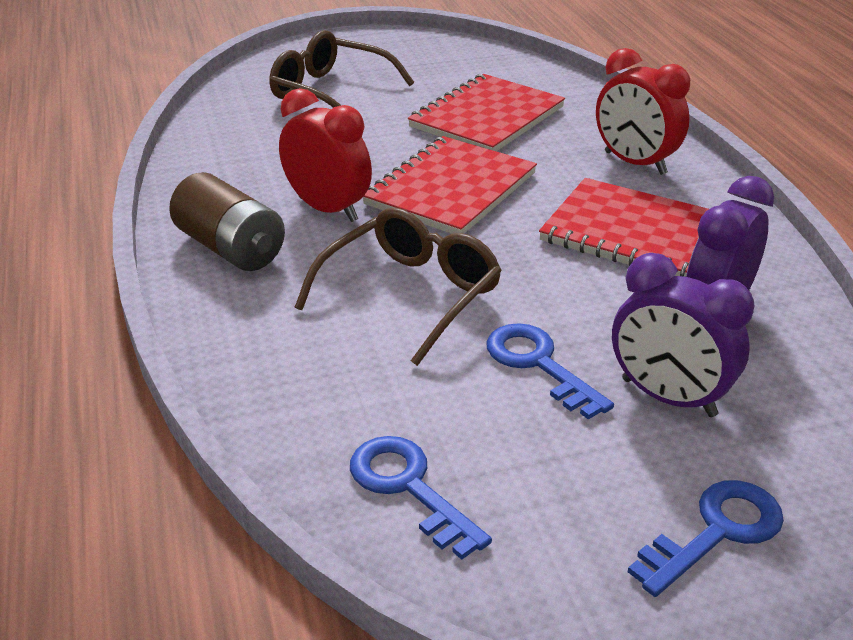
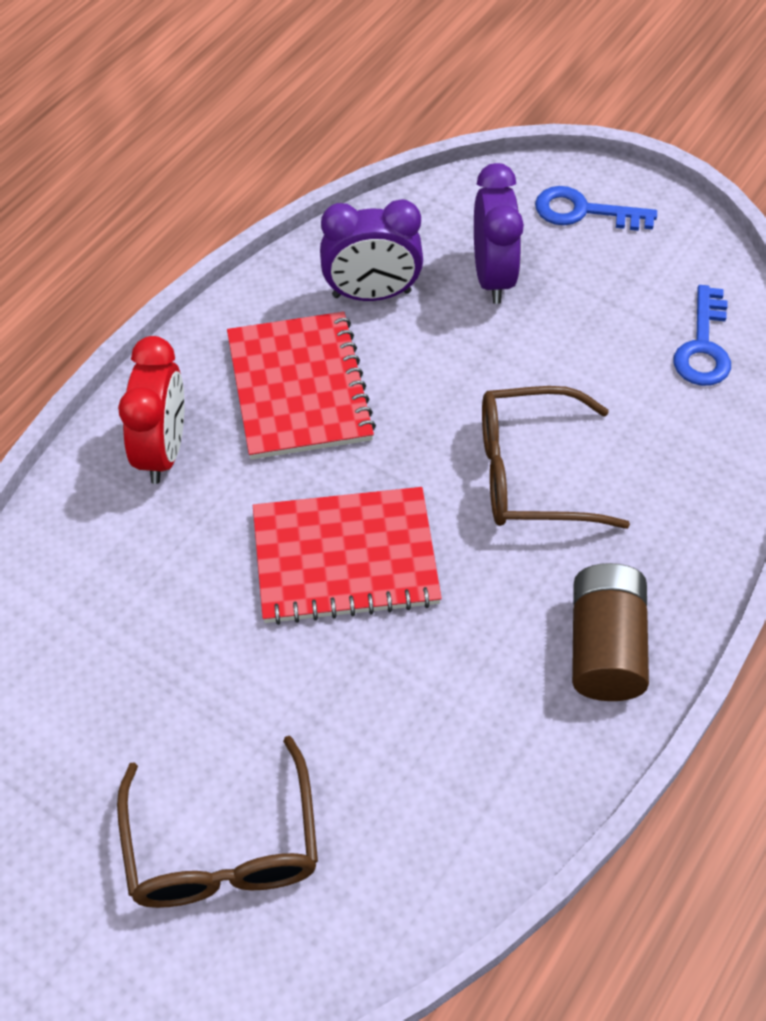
camera: 130 degrees left, 20 degrees up
(328, 209) = (473, 627): red clock -> none
(487, 117) = (158, 632): red notebook -> none
(538, 365) = (529, 353): blue key -> none

